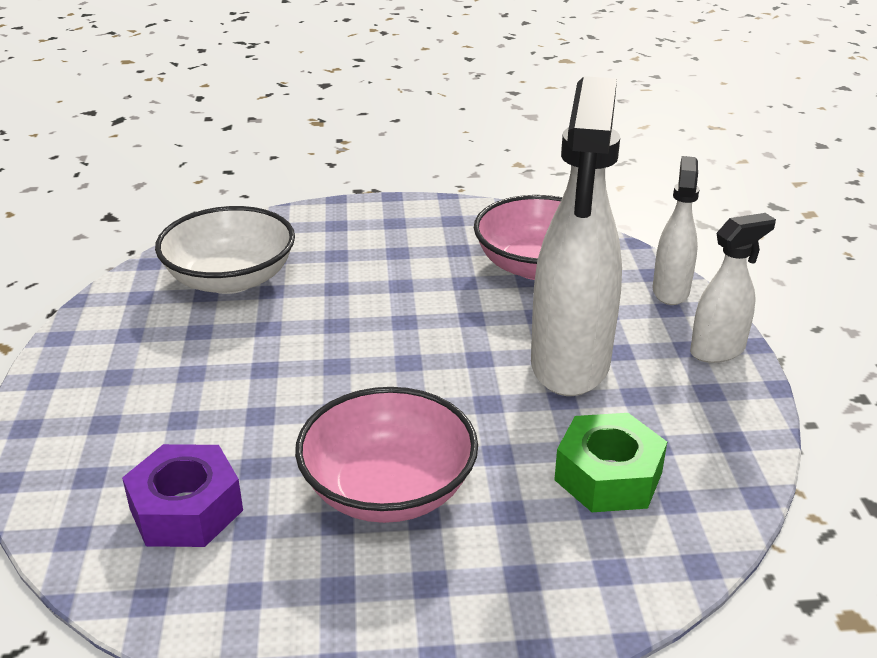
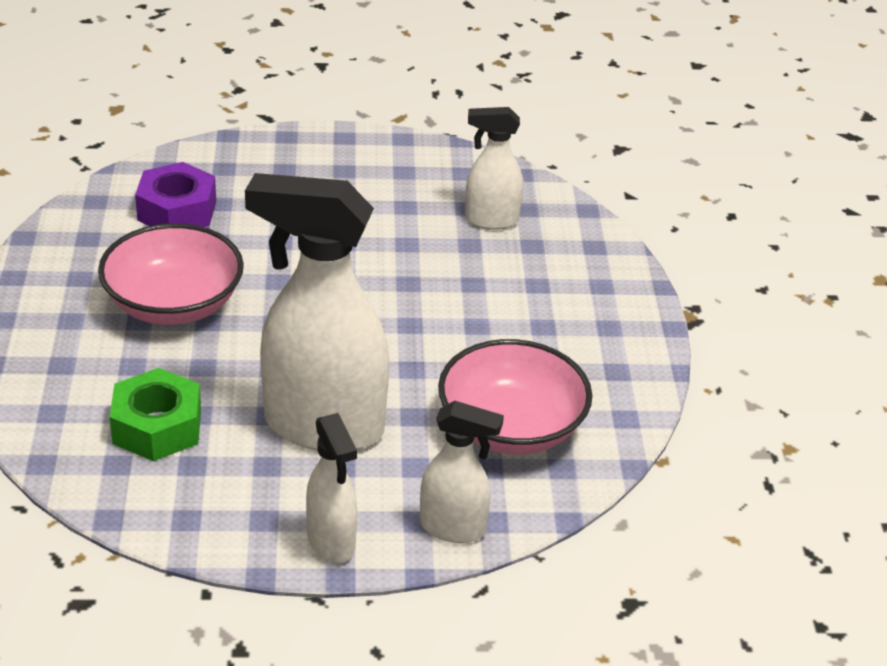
camera: 90 degrees right, 5 degrees up
(231, 279) = (490, 220): white bowl -> white spray bottle

